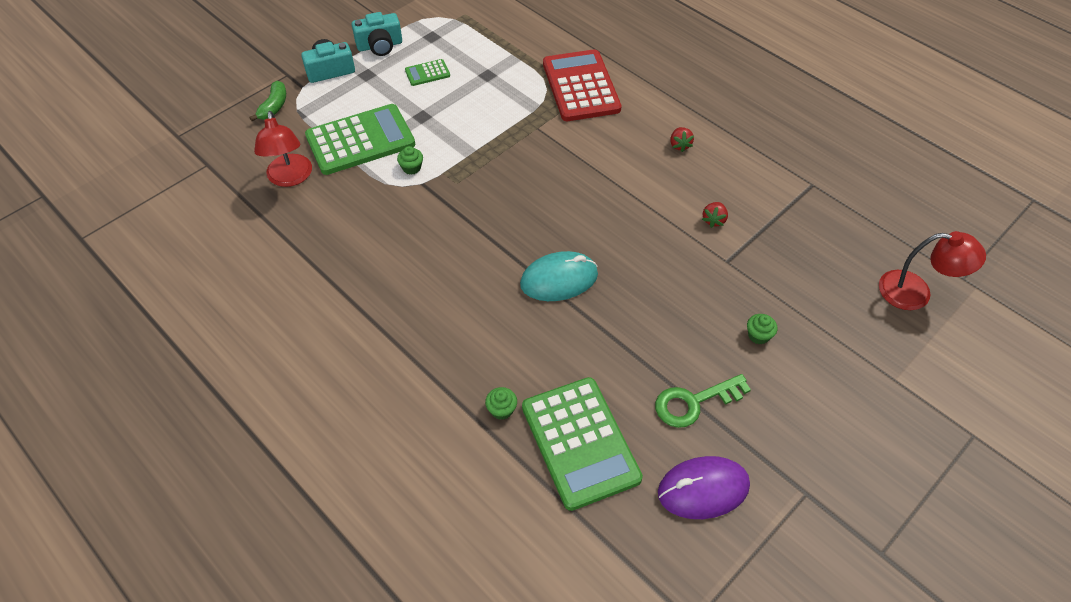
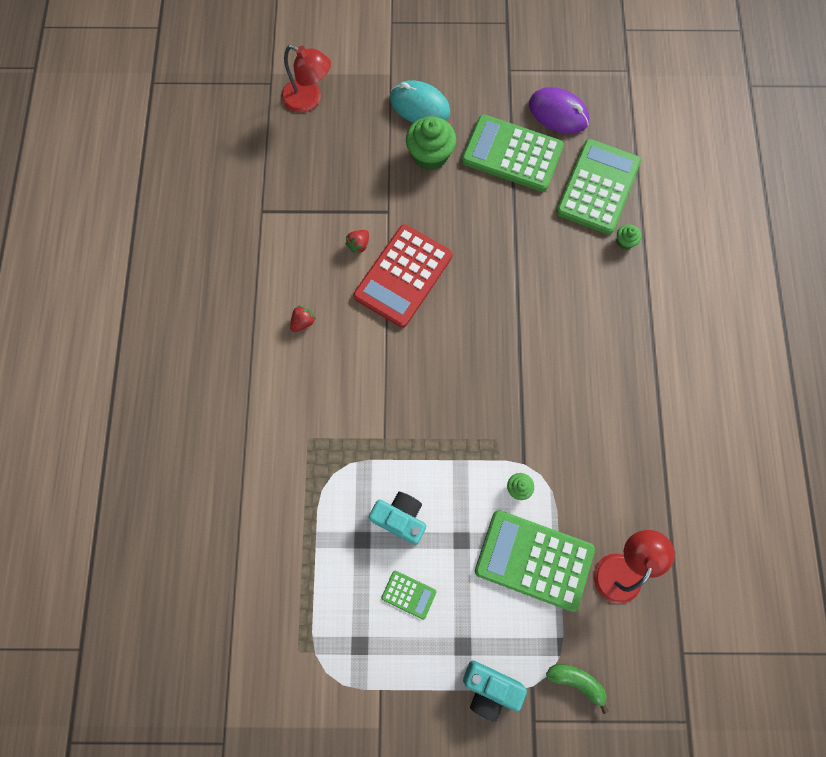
camera: 135 degrees left, 20 degrees up
(274, 106) = (576, 681): green banana -> green banana turned 60 degrees clockwise
(380, 46) = (417, 680): turquoise camera -> turquoise camera (400, 518)
(559, 279) = (506, 293): turquoise mouse -> turquoise mouse (419, 106)
(581, 86) = (303, 450): red calculator -> red calculator (403, 276)
(694, 402) = (512, 154): green key -> green calculator
(713, 220) = (359, 245): red strawberry -> red strawberry turned 150 degrees clockwise
(758, 335) = (430, 155): green cupcake -> green cupcake, size x2.10
(915, 292) = (309, 99): red lamp -> red lamp turned 150 degrees clockwise

